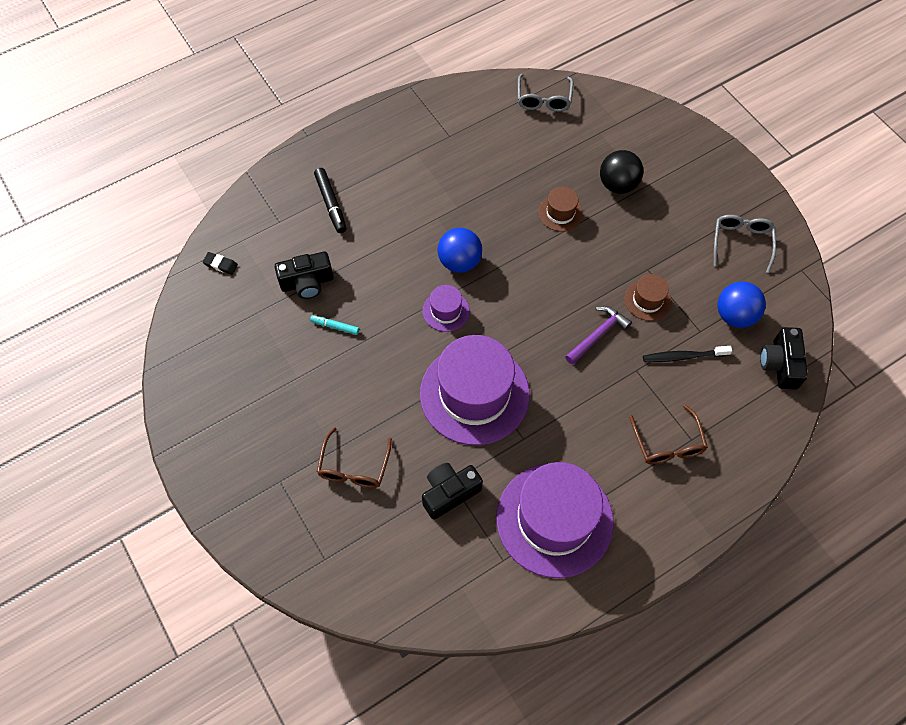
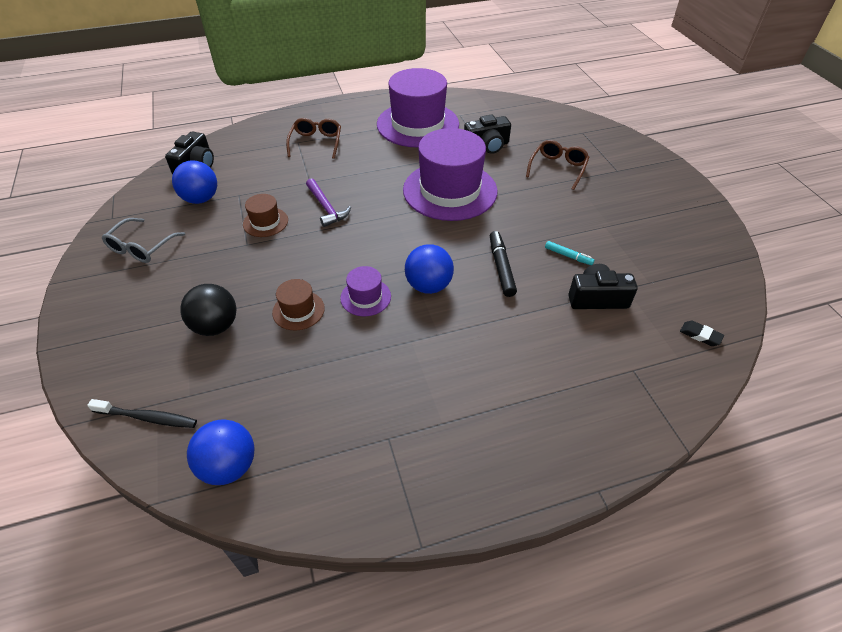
camera: 165 degrees left, 15 degrees down
(331, 204) = (566, 378): black marker -> black marker (501, 267)
(446, 311) = (456, 248): purple hat -> purple hat (365, 297)
(543, 99) = (229, 466): grey glasses -> blue ball
(597, 335) = (326, 207): purple hammer -> purple hammer turned 90 degrees counterclockwise
(683, 356) = (266, 183): black toothbrush -> black toothbrush (147, 417)

